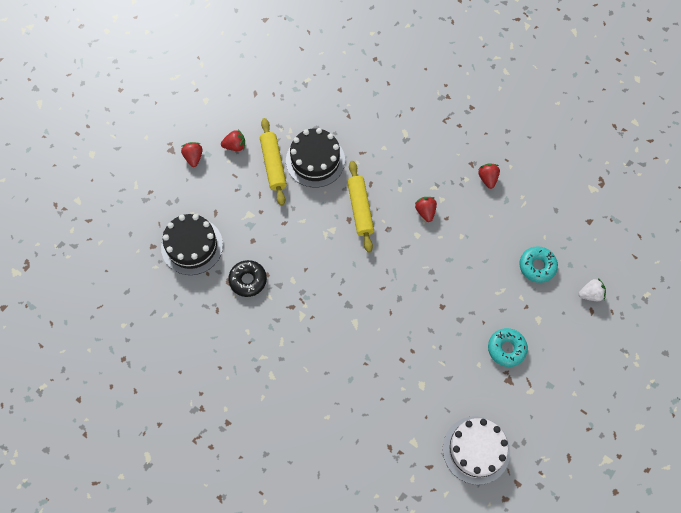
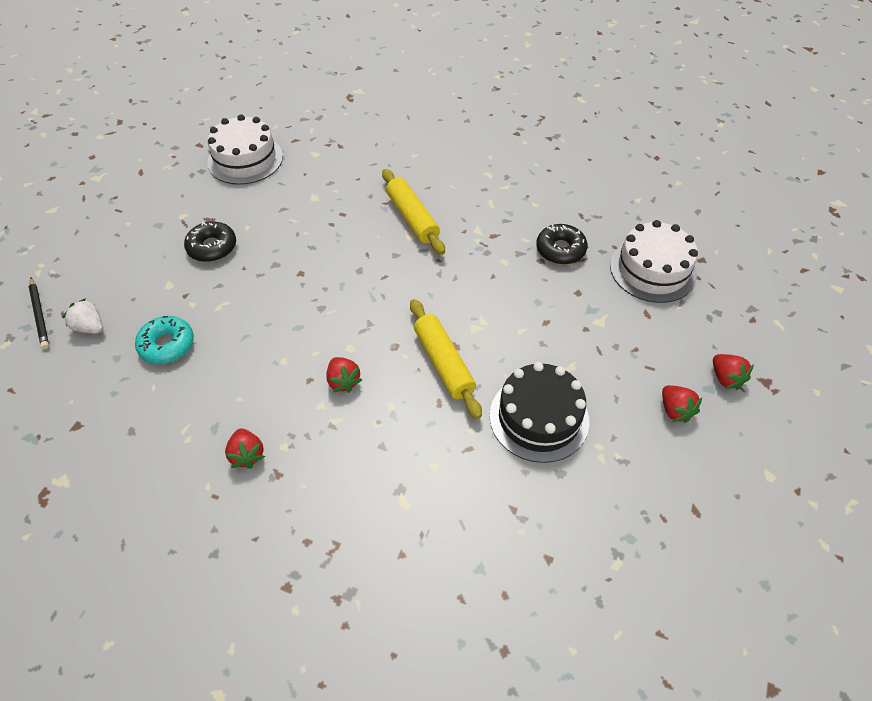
camera: 165 degrees right, 15 degrees down
(192, 246) = (652, 270): black cake -> white cake
(235, 146) = (675, 410): red strawberry -> red strawberry turned 90 degrees counterclockwise
(273, 165) = (601, 396): yellow rolling pin -> yellow rolling pin (412, 218)
(506, 349) = (212, 247): turquoise donut -> black donut
(590, 294) = (90, 327): white strawberry -> white strawberry turned 60 degrees clockwise
(628, 314) = (40, 315): none -> black pencil

